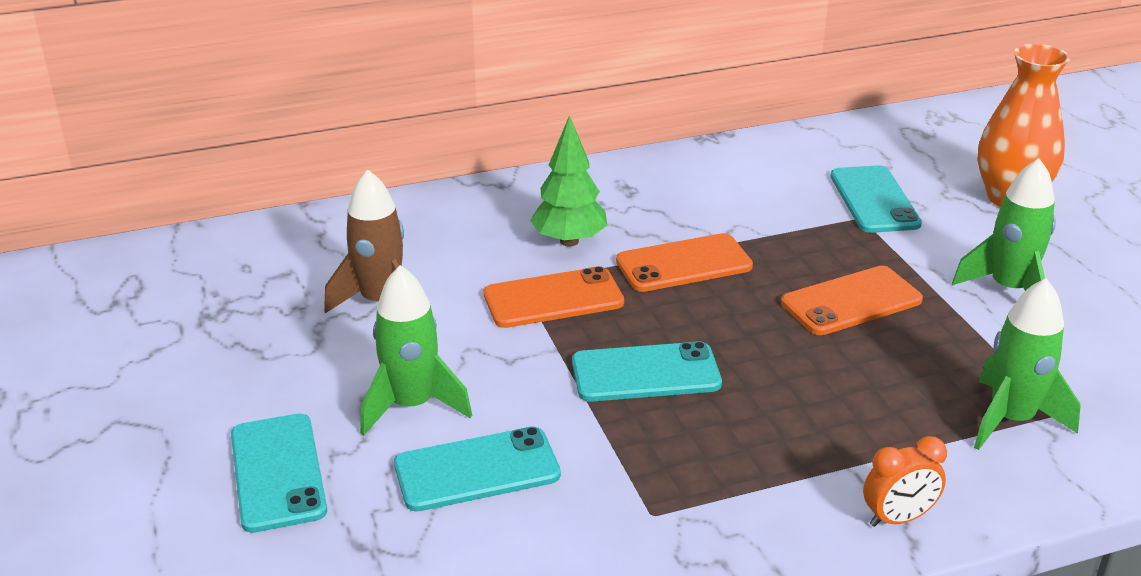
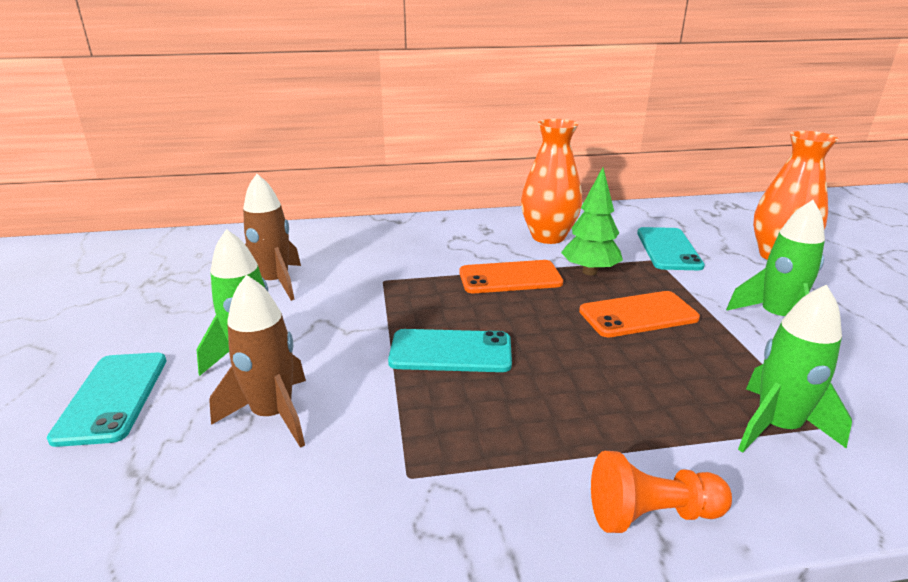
camera: 10 degrees right, 5 degrees down
(477, 470) = (272, 415): turquoise phone -> brown rocket
(553, 299) = (401, 292): orange phone -> none
(569, 241) = (430, 257): green tree -> green tree (589, 272)
(715, 193) = (548, 237): none -> orange vase
(898, 518) = (651, 514): orange clock -> orange pawn

